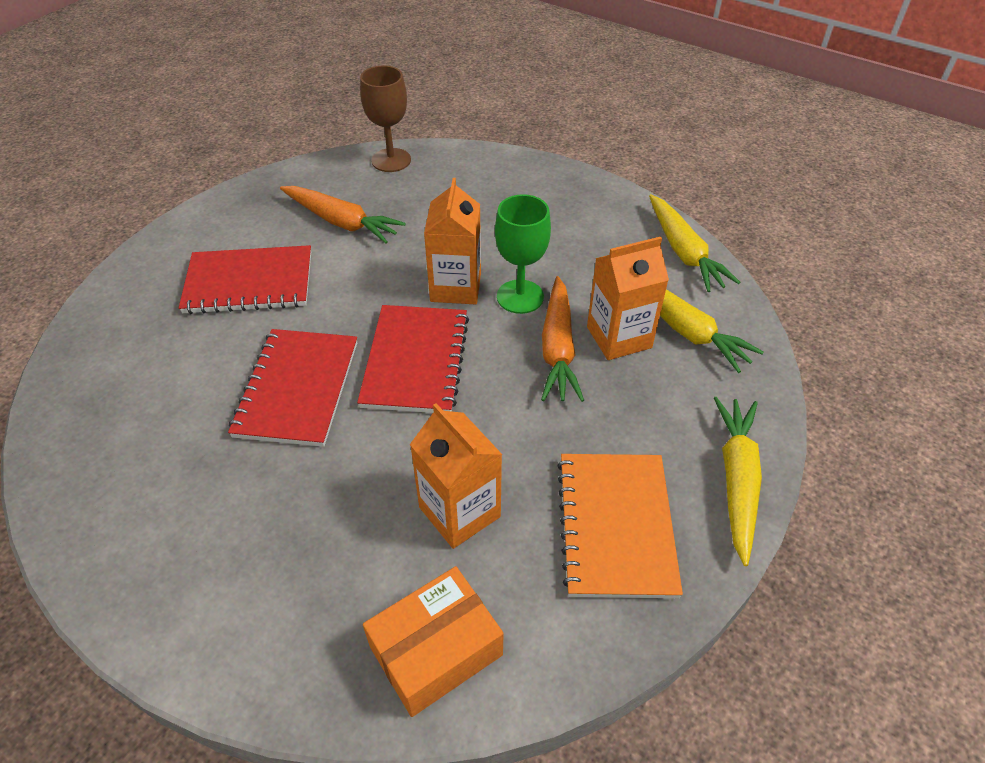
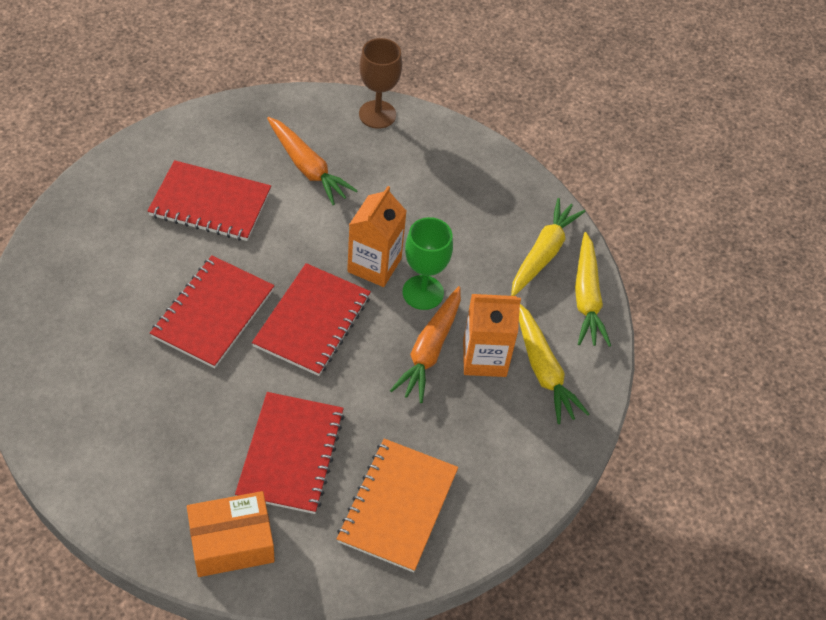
camera: 15 degrees right, 5 degrees up
(459, 512) = (290, 454): orange carton -> red notebook
(736, 480) = (507, 507): yellow carrot -> yellow carrot (543, 253)

